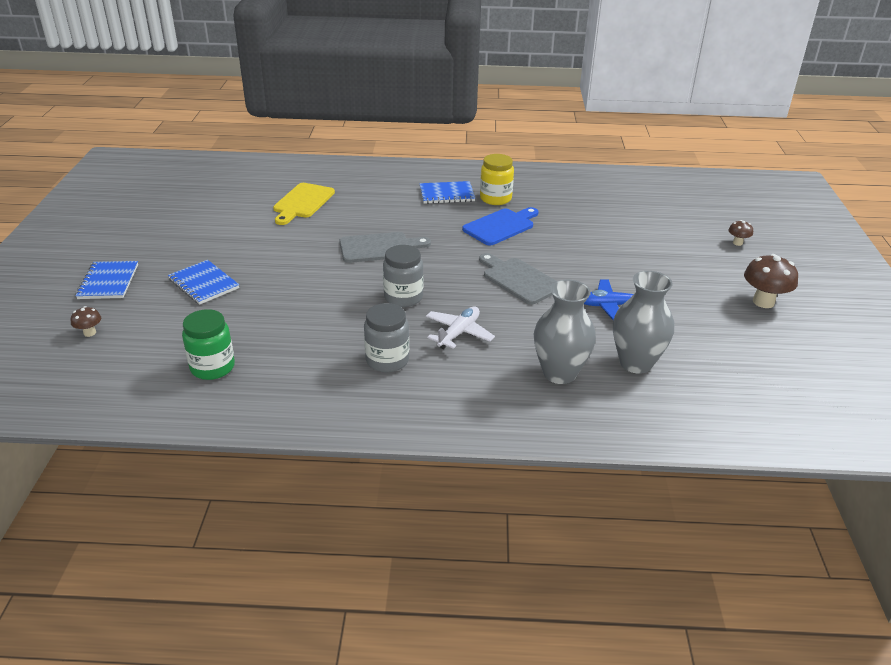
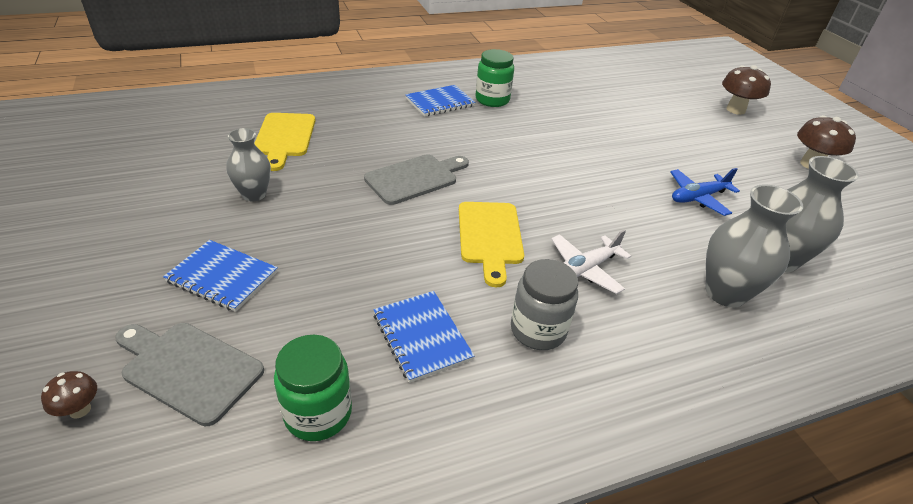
camera: 25 degrees left, 5 degrees up
(108, 282) = (68, 308): blue notebook -> blue notebook (421, 337)
(255, 238) = (254, 194): none -> grey vase
(403, 297) = (490, 236): grey jar -> yellow cutting board
(458, 333) = (585, 269): white plane -> white plane turned 135 degrees counterclockwise
(495, 198) = (492, 100): yellow jar -> green jar
(501, 226) = (522, 129): blue cutting board -> none
(519, 279) = (589, 187): grey cutting board -> grey cutting board (188, 369)
(737, 243) = (735, 110): brown mushroom -> brown mushroom, size x1.91

